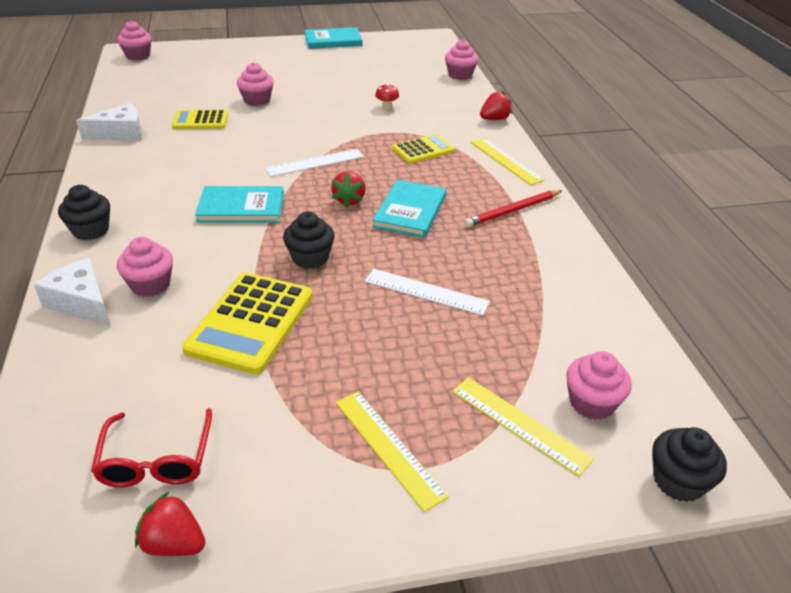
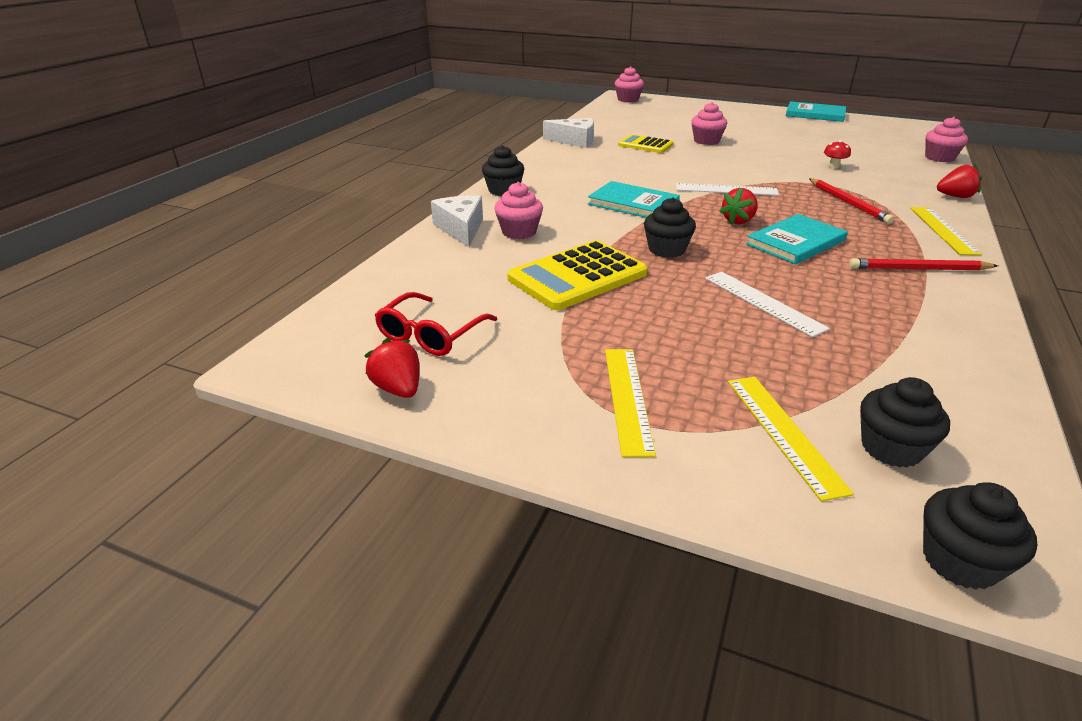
camera: 35 degrees right, 5 degrees down
(423, 150) = (848, 203): yellow calculator -> red pencil
(591, 403) = (891, 448): pink cupcake -> black cupcake

